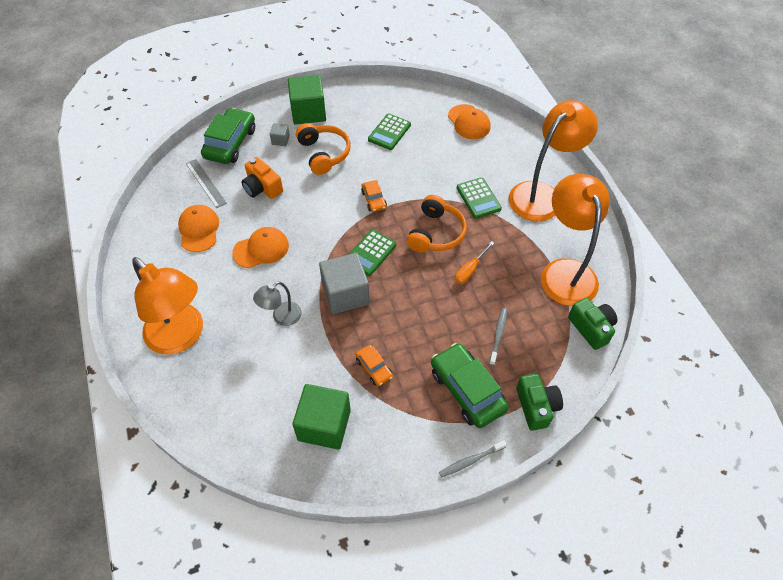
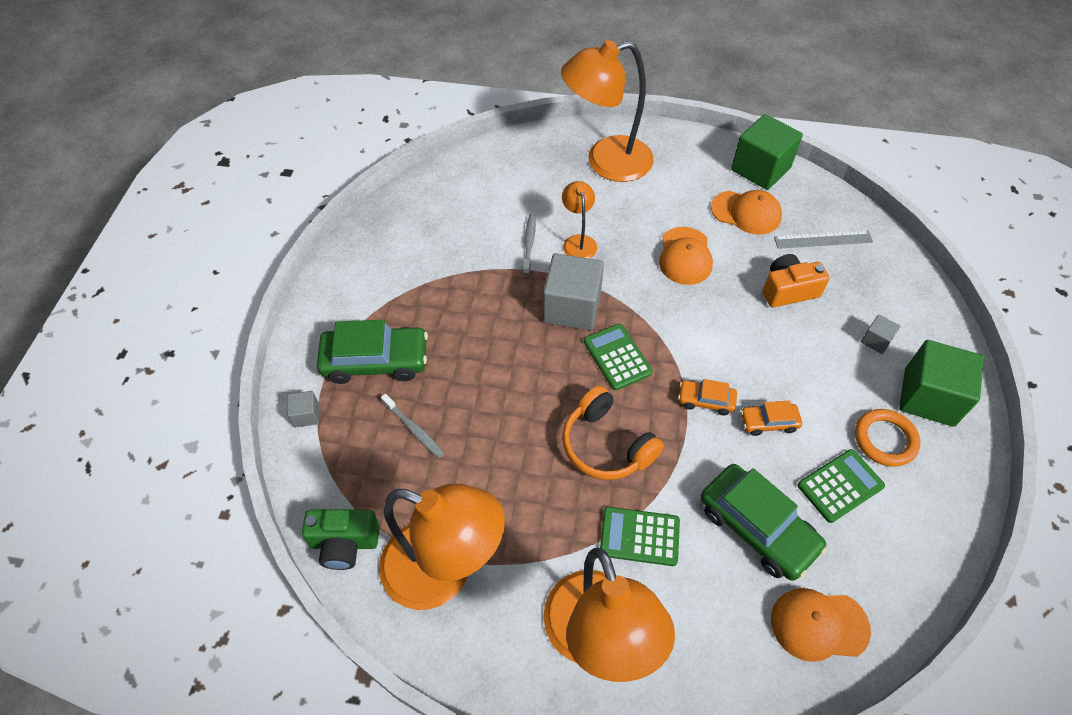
camera: 120 degrees right, 0 degrees up
(230, 143) = (891, 285): green car -> green car (757, 527)
(281, 317) = (578, 242): grey lamp -> orange lamp
(324, 154) = (825, 380): orange headphones -> none
(324, 425) = (433, 230): green cube -> green cube (760, 169)
(348, 122) = (885, 439): none -> orange ring
(374, 368) = (462, 293): orange car -> orange car (768, 422)
(389, 132) = (840, 486): green calculator -> green calculator turned 90 degrees clockwise
(470, 270) = (523, 452): orange screwdriver -> none
(470, 461) = (306, 324): grey toothbrush -> grey toothbrush (529, 243)
(536, 406) = (306, 415): green camera -> grey cube

